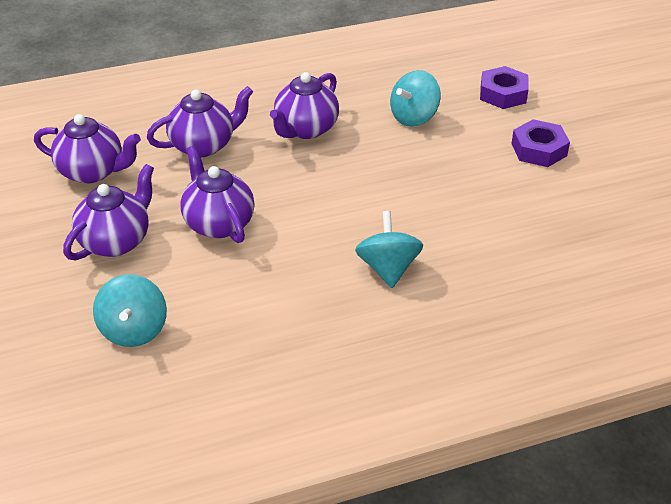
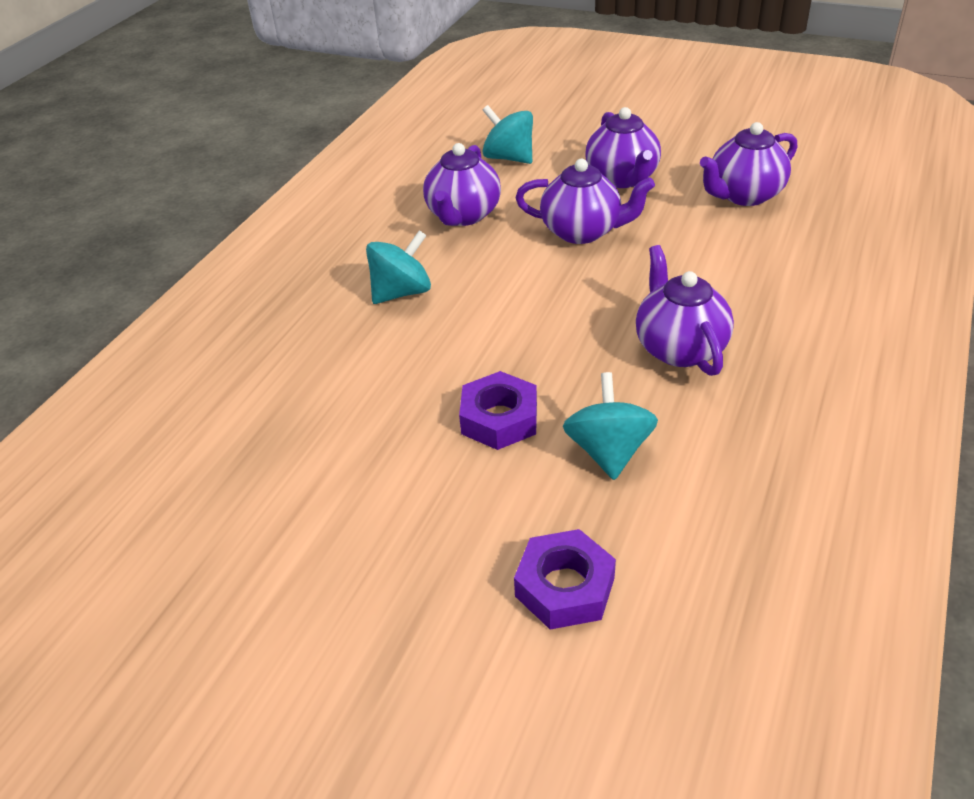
camera: 135 degrees right, 0 degrees up
(204, 145) = (722, 268): purple teapot -> purple teapot (463, 215)
(388, 268) = (401, 292): turquoise spinning top -> turquoise spinning top turned 75 degrees counterclockwise
(539, 149) = (410, 523): purple nut -> purple nut (499, 419)

